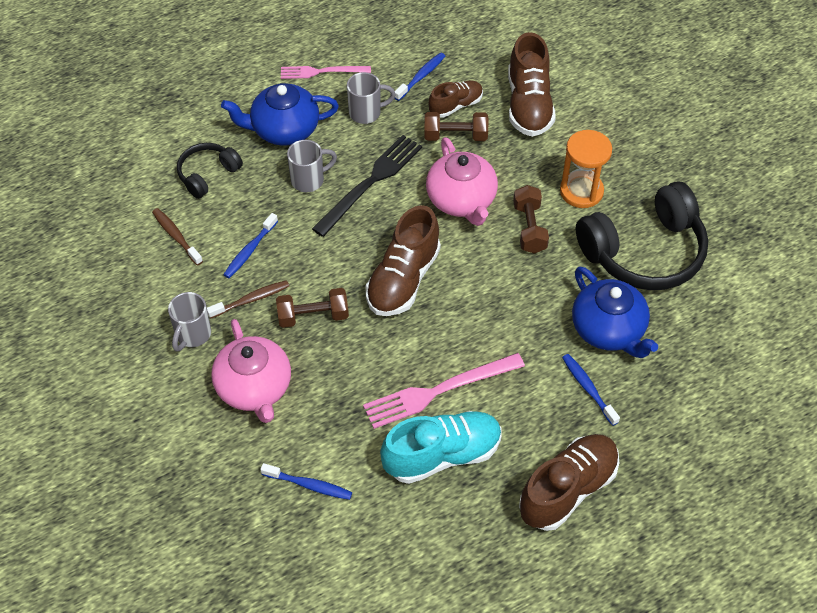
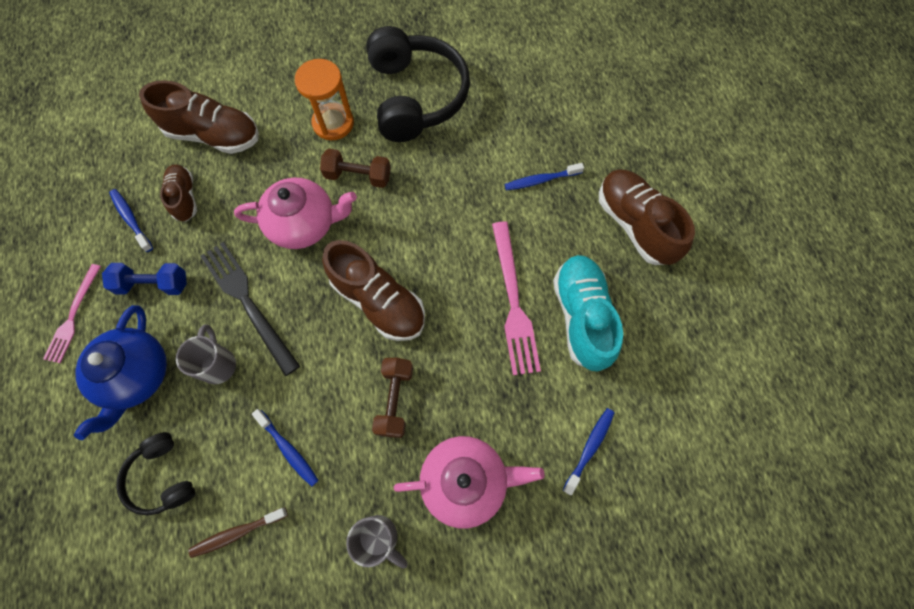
camera: 75 degrees left, 15 degrees up
(251, 299) = (353, 461): brown toothbrush -> none
(366, 113) = (153, 284): grey mug -> blue dumbbell
(455, 136) = (223, 208): brown dumbbell -> none
(608, 330) = (487, 147): blue teapot -> none

